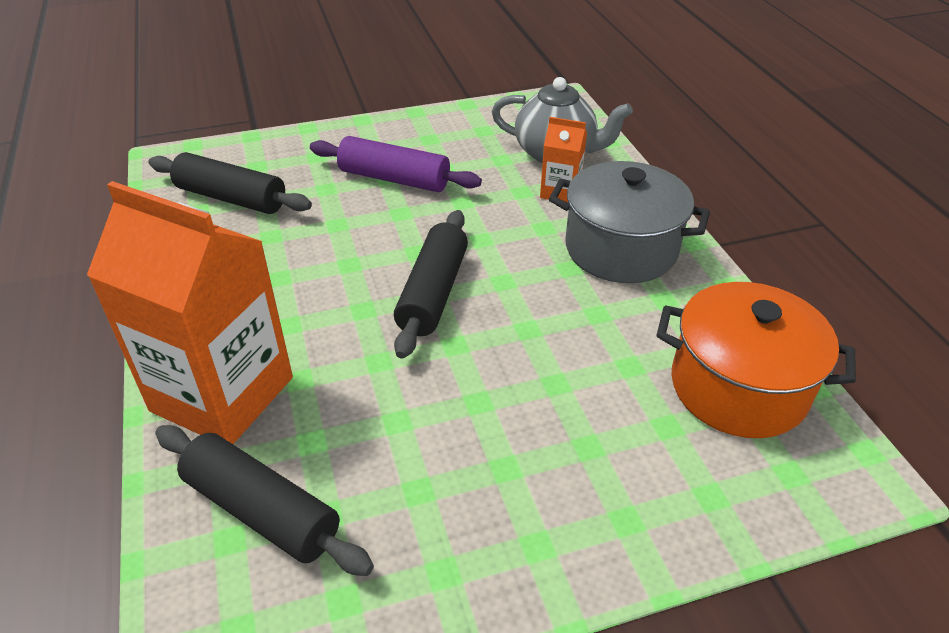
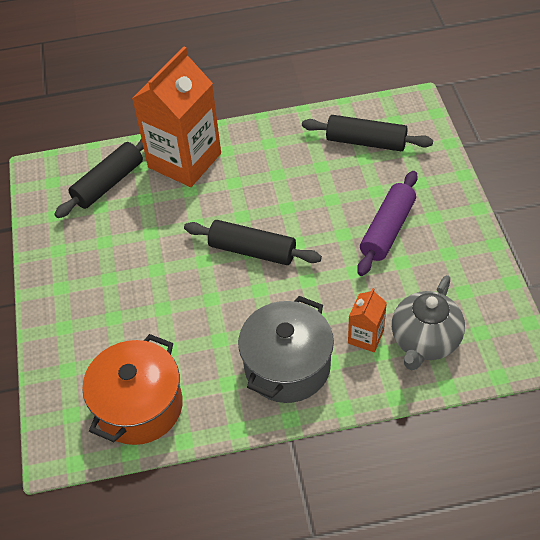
camera: 100 degrees right, 10 degrees up
(231, 198) = (366, 142): black rolling pin -> black rolling pin turned 75 degrees clockwise

